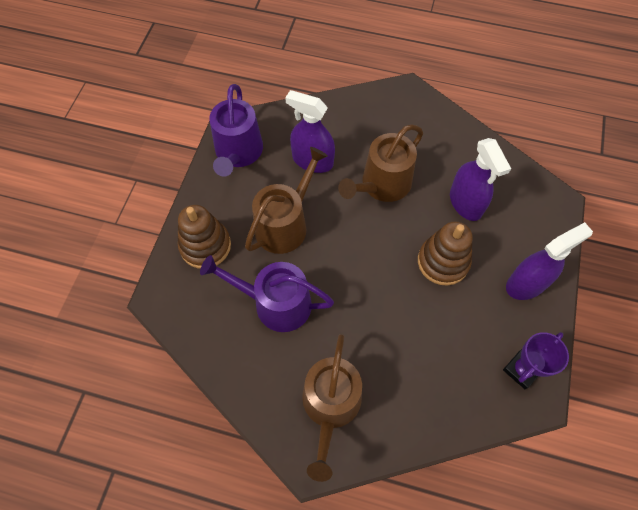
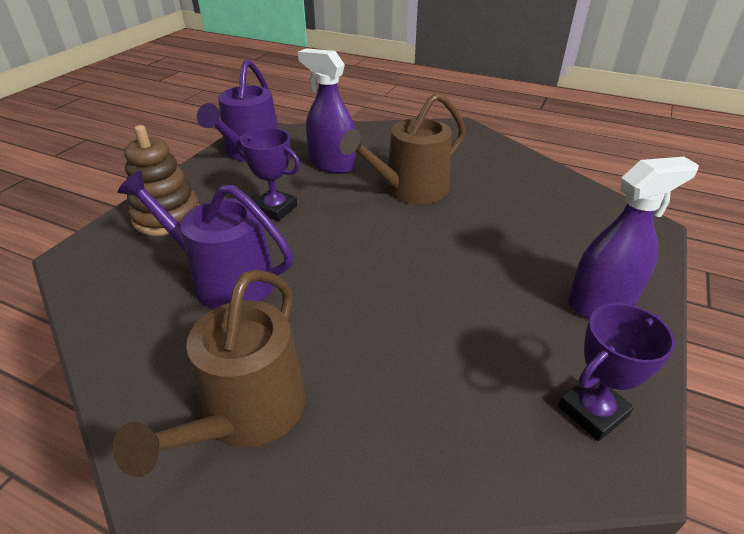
camera: 10 degrees right, 25 degrees down
(285, 224) = (275, 209): brown watering can -> purple trophy
(443, 262) = (476, 265): brown stacking toy -> none
(465, 203) = (516, 214): purple spray bottle -> none

